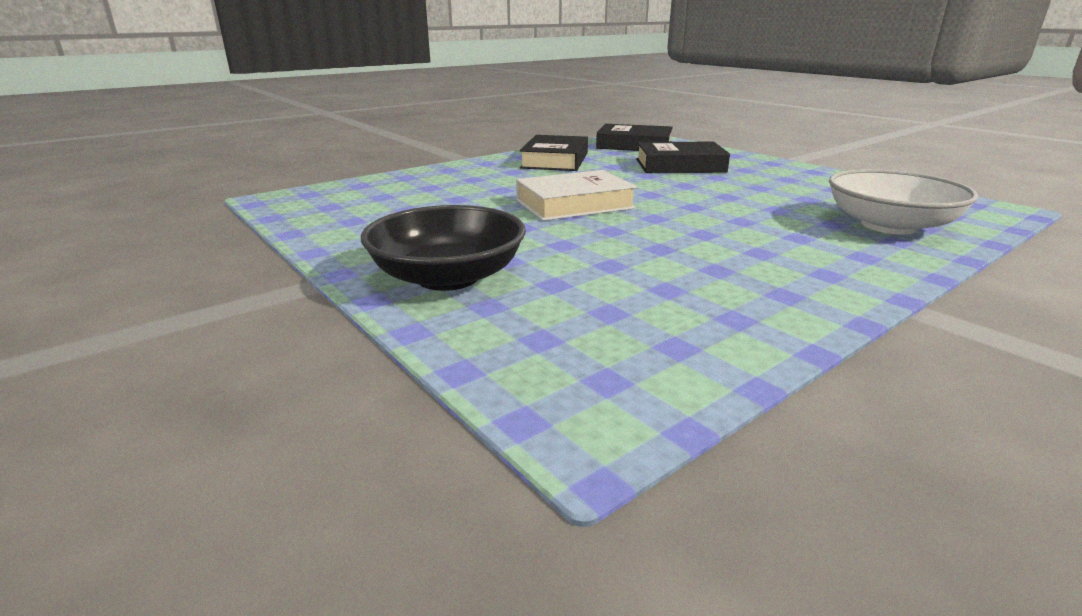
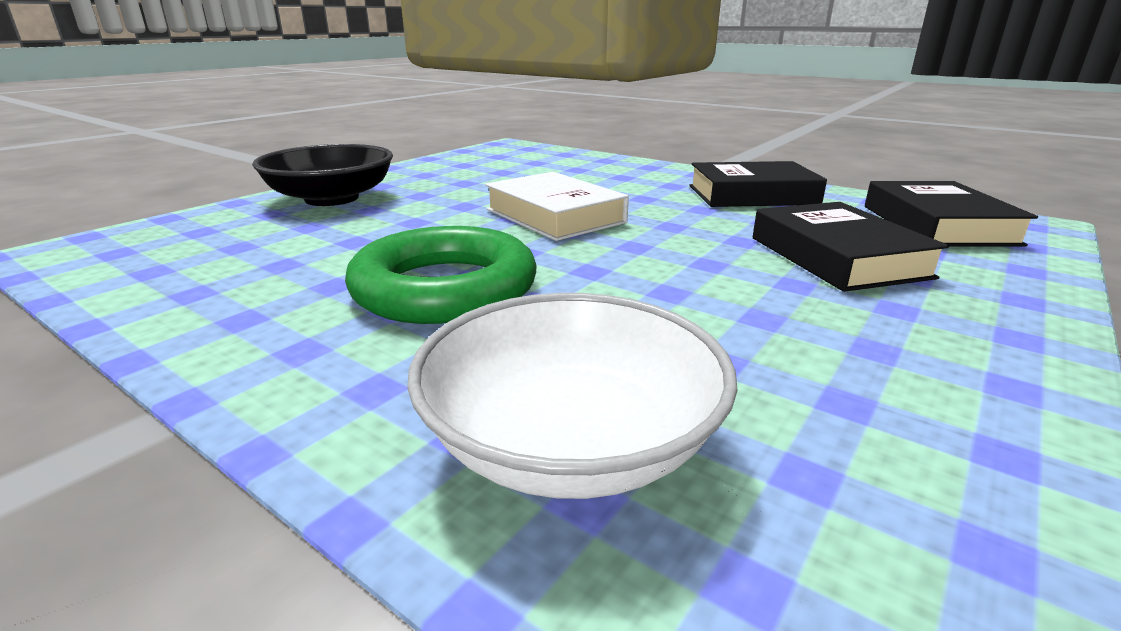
camera: 75 degrees right, 0 degrees up
(724, 239) = (445, 288): none -> green ring

